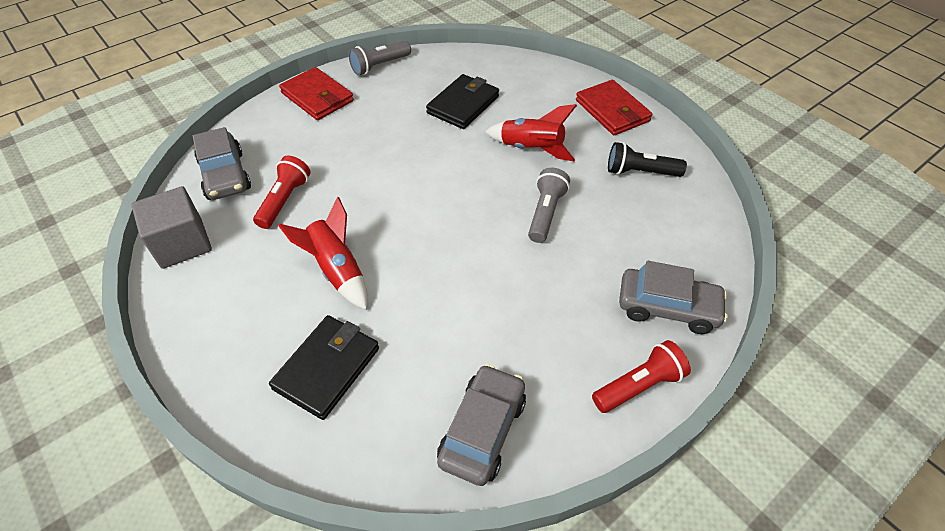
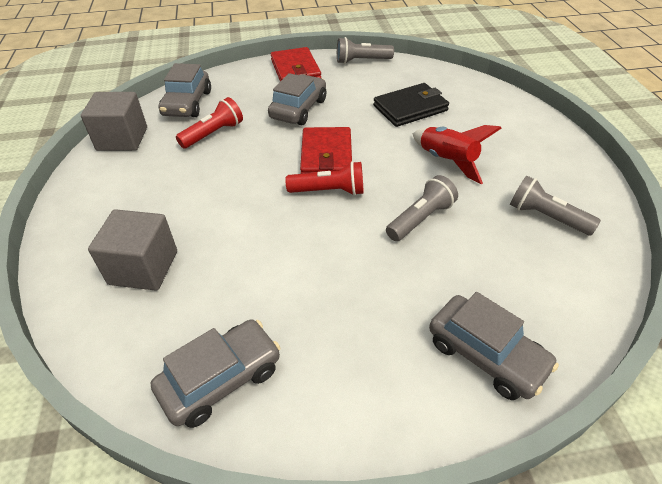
camera: 30 degrees right, 5 degrees down
(327, 368) = (143, 267): black wallet -> grey cube
(337, 270) = (210, 197): red rocket -> none
(354, 141) = (298, 109): none -> grey car
(612, 111) = (554, 154): red wallet -> red wallet (326, 156)
(638, 385) = (399, 416): red flashlight -> red flashlight (329, 191)
(640, 172) = (546, 217): black flashlight -> grey flashlight

